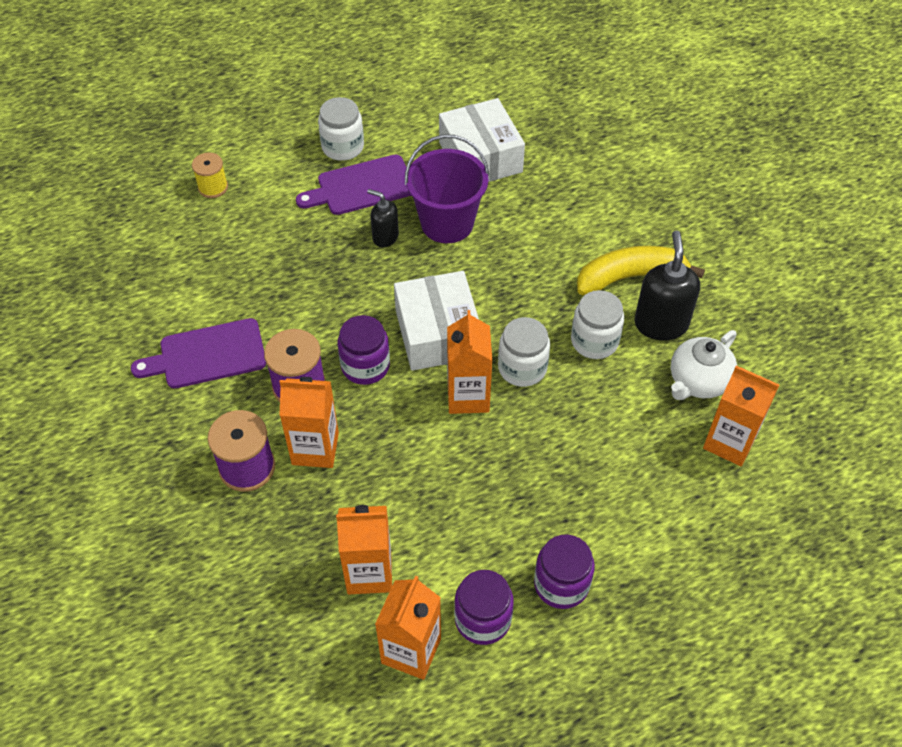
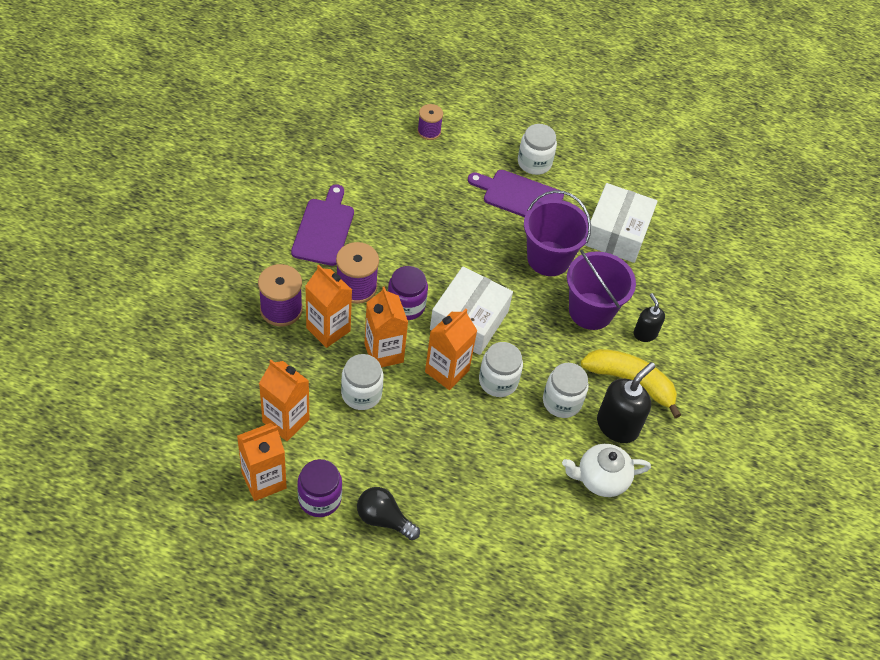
camera: 35 degrees right, 0 degrees up
(207, 355) = (324, 229): purple cutting board -> purple cutting board turned 75 degrees clockwise
(213, 187) = (429, 131): yellow spool -> purple spool
(385, 237) = (500, 238): black soap dispenser -> black soap dispenser (645, 333)
(413, 483) = (361, 393): none -> white jar
(532, 242) = (590, 311): none -> purple bucket
(561, 584) = (384, 519): purple jar -> black light bulb
(729, 442) = (579, 530): orange carton -> orange carton (384, 353)

